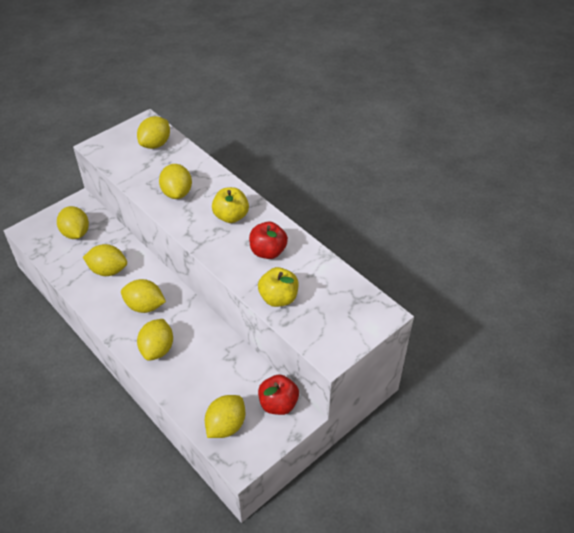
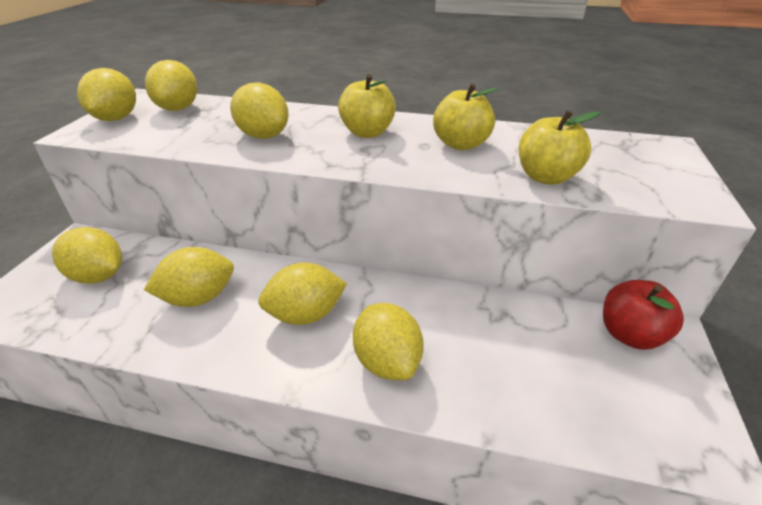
camera: 35 degrees left, 10 degrees down
(226, 425) = (616, 409): yellow lemon -> yellow lemon (116, 118)
(268, 251) = (461, 144): red apple -> yellow apple

